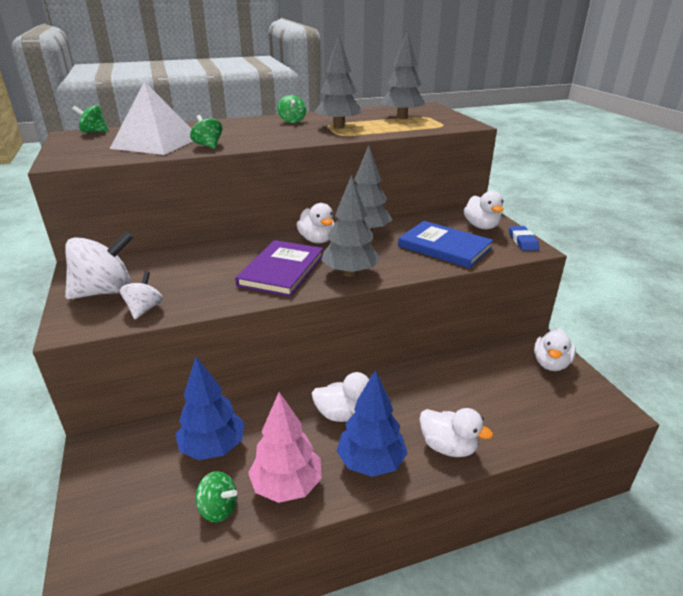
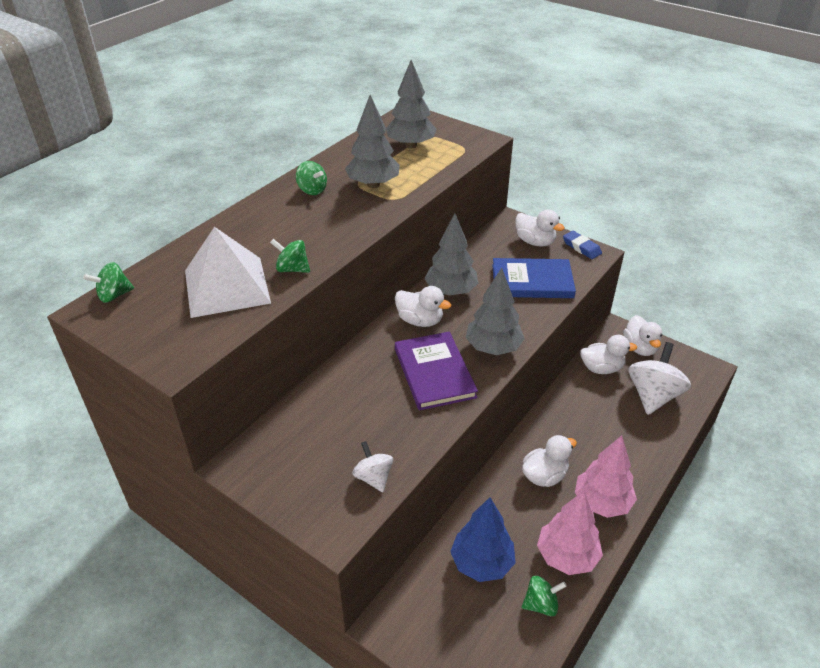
camera: 35 degrees left, 10 degrees up
(105, 291) = (307, 479): white spinning top -> white spinning top (653, 396)
(371, 462) = (602, 503): blue tree -> pink tree
(448, 447) = (637, 459): white duck -> white duck (601, 368)

